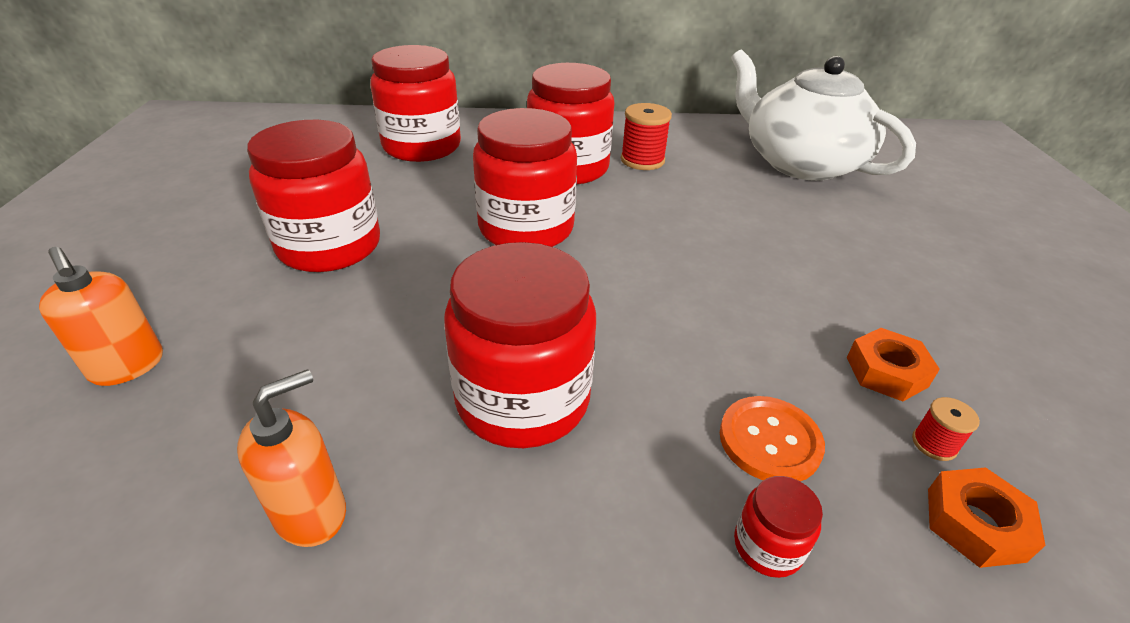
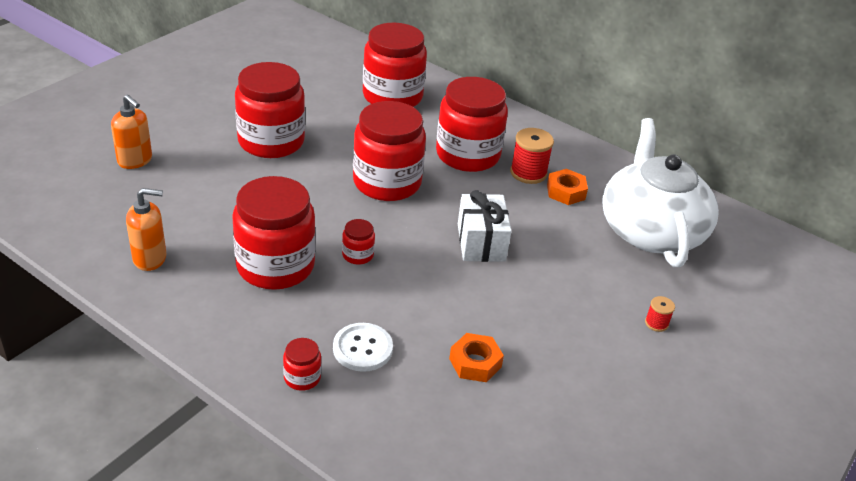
camera: 35 degrees right, 0 degrees up
(128, 366) = (135, 161): orange soap dispenser -> orange soap dispenser turned 45 degrees counterclockwise
(602, 323) = (357, 255): none -> red jar
(698, 241) = (481, 242): none -> white gift
(769, 441) = (362, 348): orange button -> white button
(934, 444) = (442, 400): red spool -> red spool (656, 323)
(975, 524) = (405, 432): orange nut -> orange nut (565, 192)

